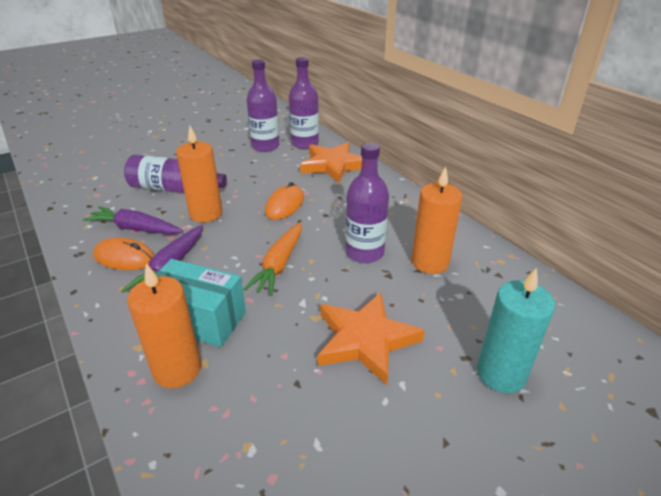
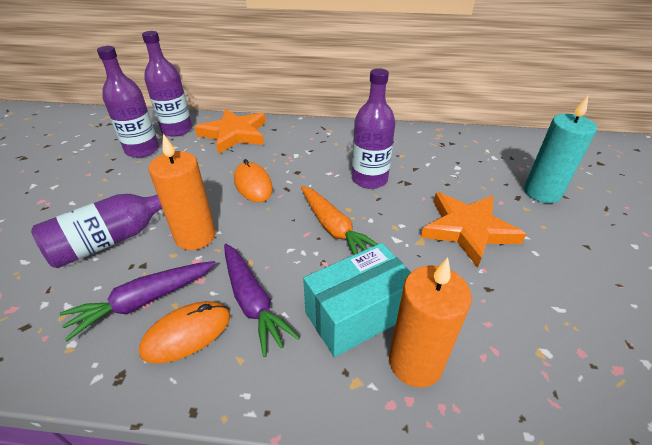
camera: 50 degrees left, 5 degrees up
(430, 262) = (412, 159): orange candle -> none

